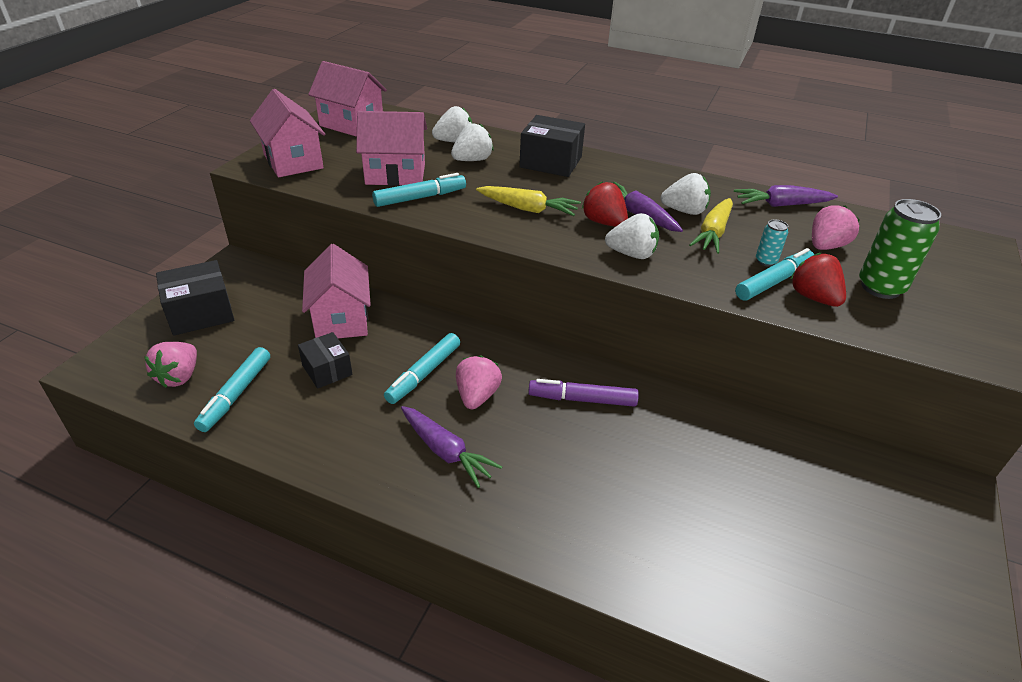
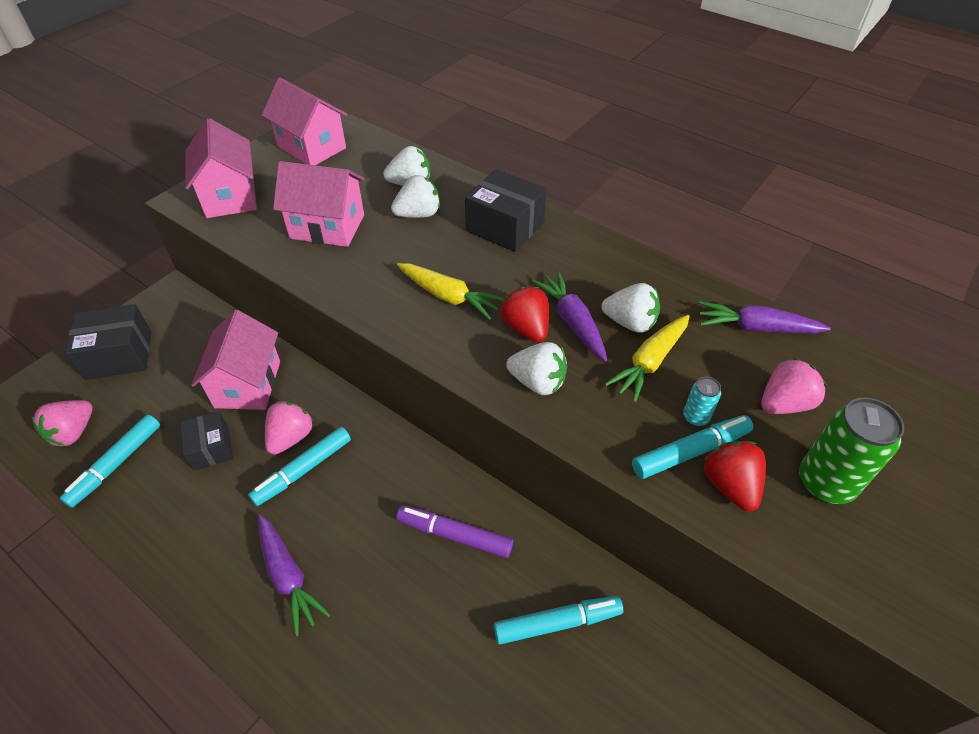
camera: 15 degrees right, 10 degrees up
(419, 198) = (338, 265): turquoise marker -> turquoise marker (556, 623)
(477, 396) = (346, 509): pink strawberry -> pink strawberry (291, 437)

